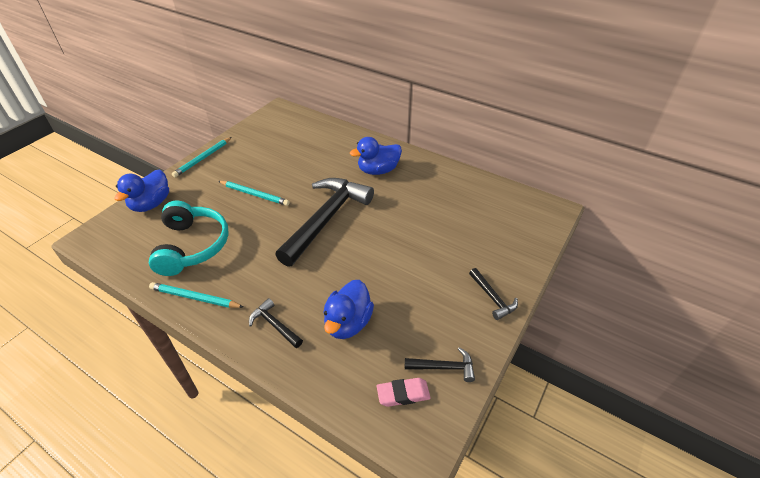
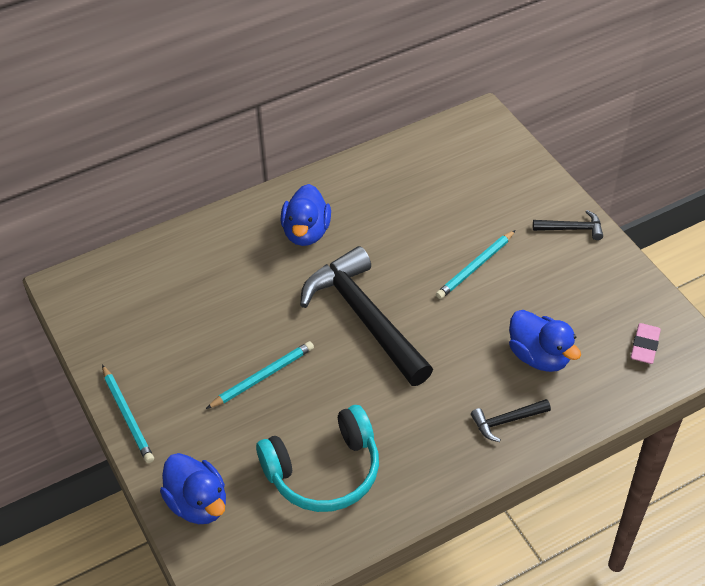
camera: 60 degrees left, 5 degrees up
(192, 246) = (324, 471): turquoise headphones -> turquoise headphones turned 135 degrees clockwise
(195, 297) = (421, 487): turquoise pencil -> turquoise pencil (475, 266)
(443, 367) = (631, 304): black hammer -> none

